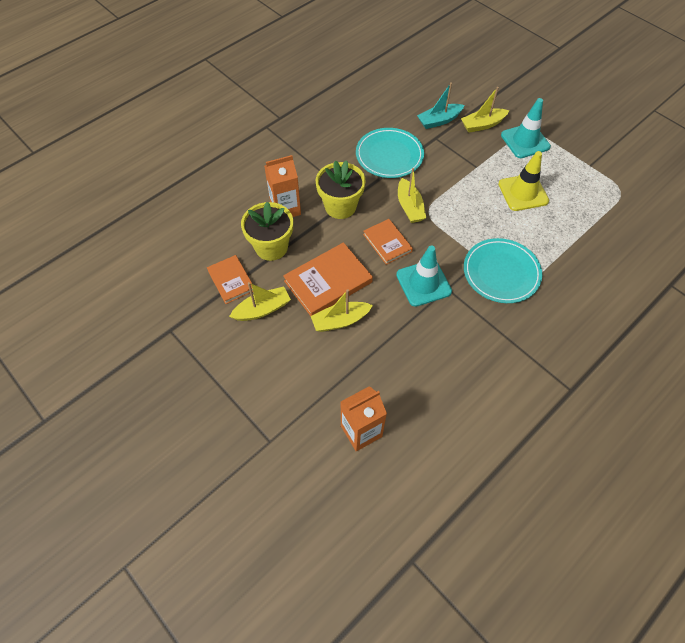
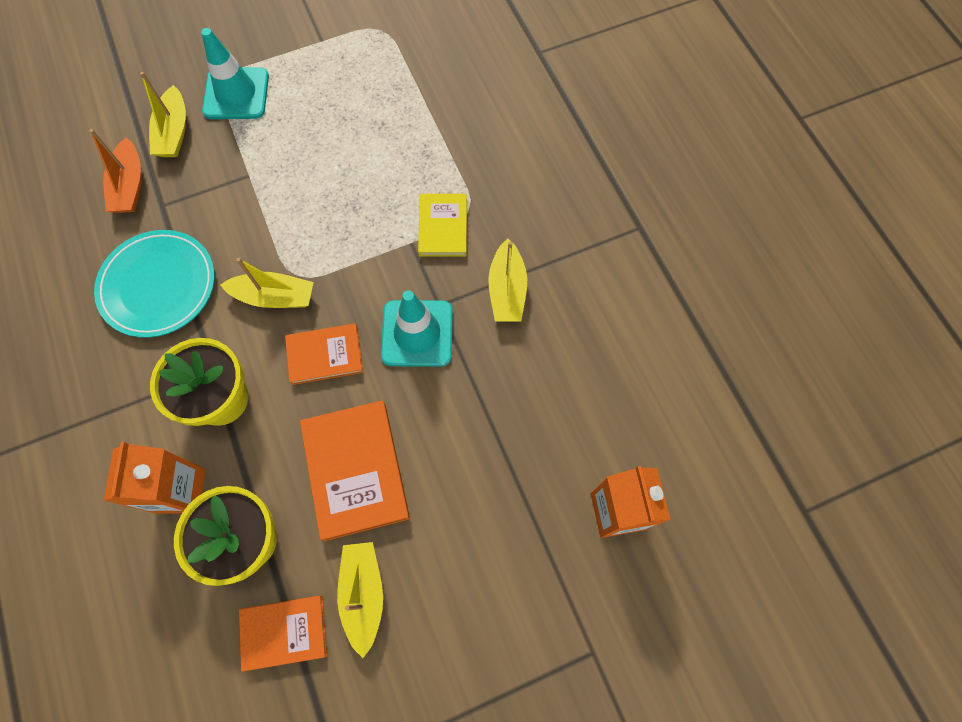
camera: 70 degrees left, 10 degrees up
(340, 321) = (432, 476): yellow boat -> yellow boat (507, 290)
(439, 121) = (130, 186): turquoise boat -> orange boat
(501, 273) = (443, 227): turquoise plate -> yellow book
(523, 192) = (325, 139): yellow traffic cone -> none

